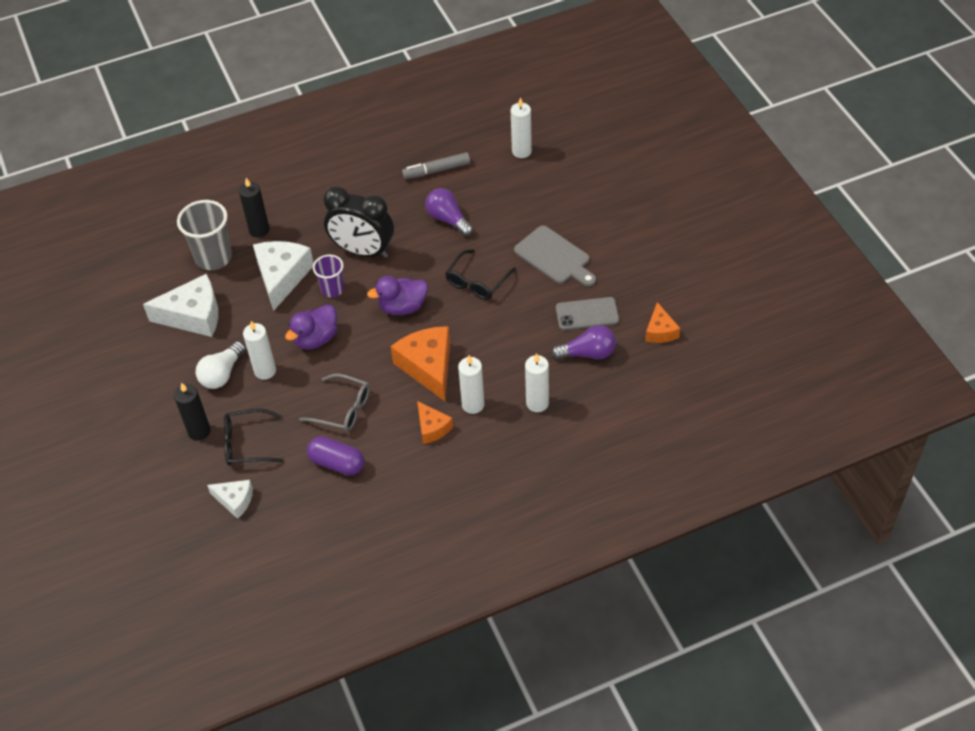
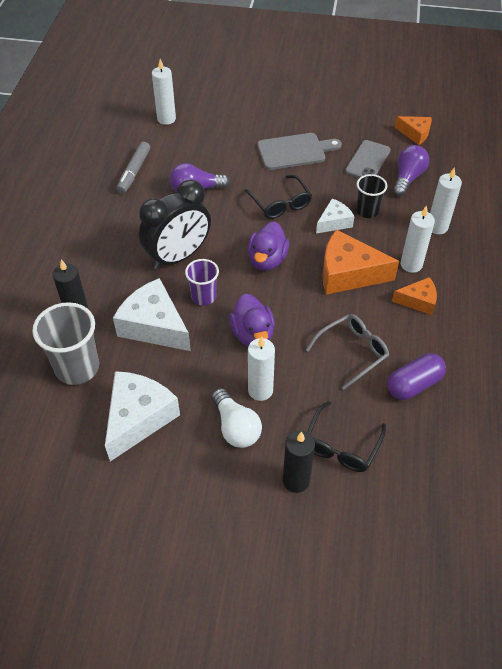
camera: 60 degrees left, 0 degrees up
(235, 500) = (407, 488): white cheese -> white cheese (334, 222)
(517, 344) = (367, 211): none -> black cup

